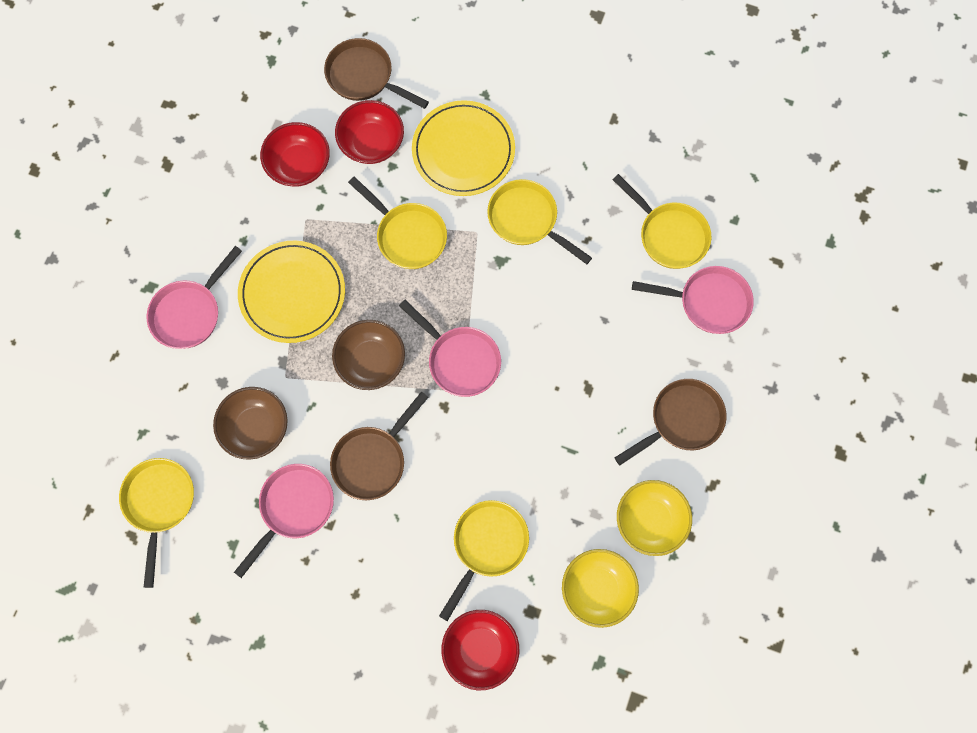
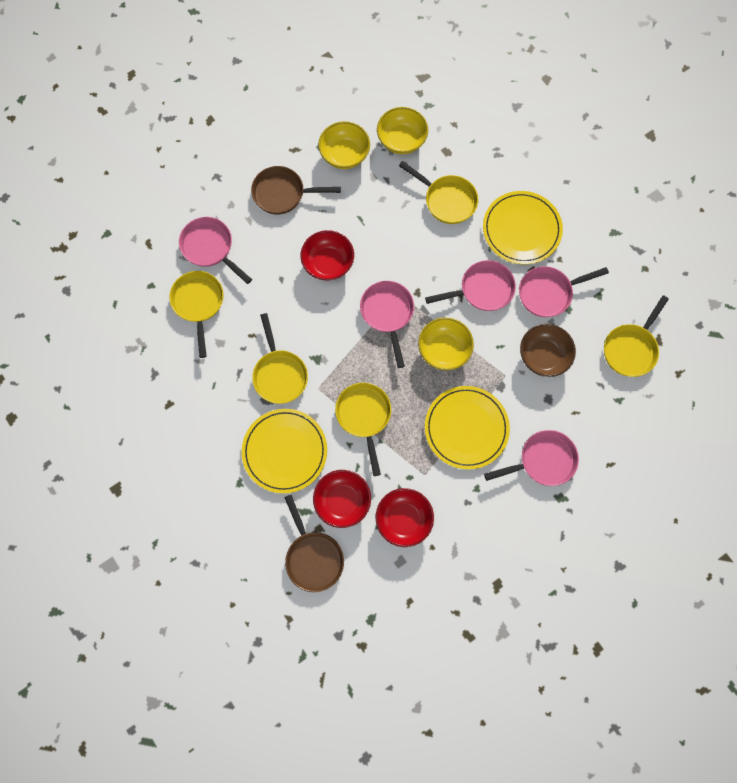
camera: 145 degrees left, 0 degrees up
(371, 361) = (444, 349): brown bowl -> yellow bowl
(373, 459) = (482, 290): brown pan -> pink pan
(374, 568) = (521, 229): none -> yellow plate
(480, 649) = (488, 151): red bowl -> red bowl (328, 263)
(487, 545) = (447, 200): yellow pan -> yellow pan turned 120 degrees counterclockwise

